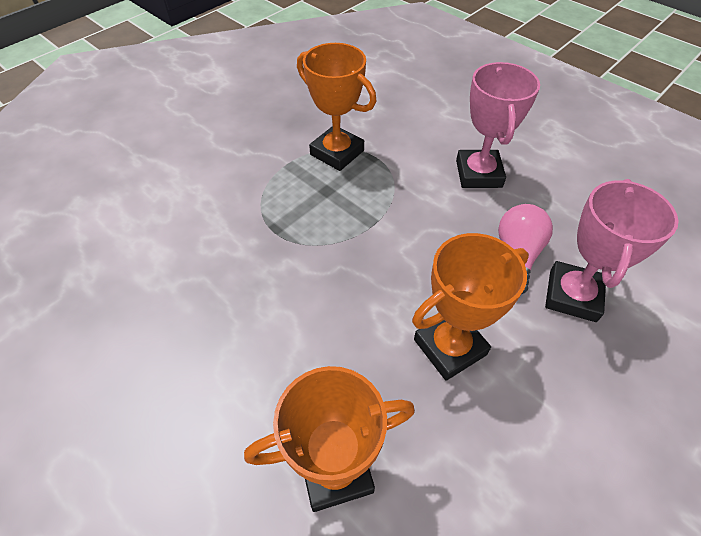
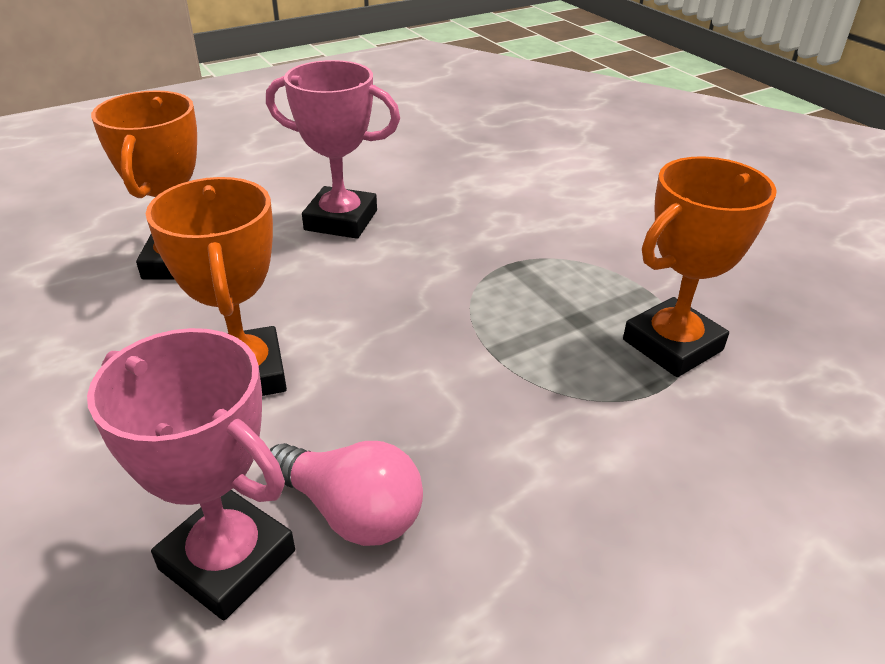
camera: 105 degrees right, 15 degrees down
(478, 174) = (586, 534): pink trophy -> pink trophy (341, 220)

